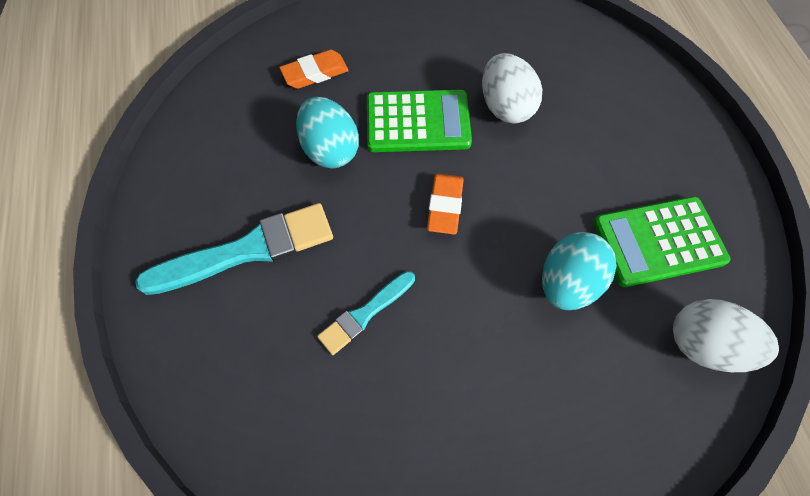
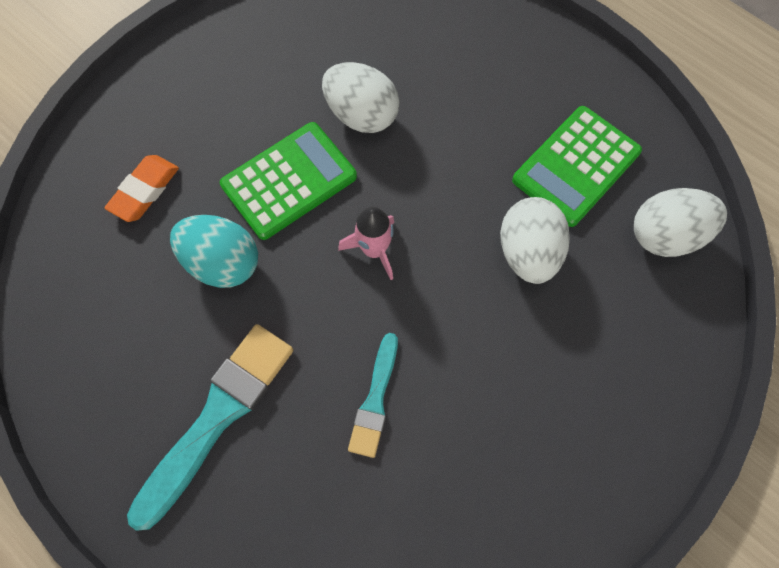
camera: 35 degrees left, 5 degrees up
(445, 206) = (374, 249): orange eraser -> pink rocket
(568, 283) = (528, 252): turquoise egg -> white egg

